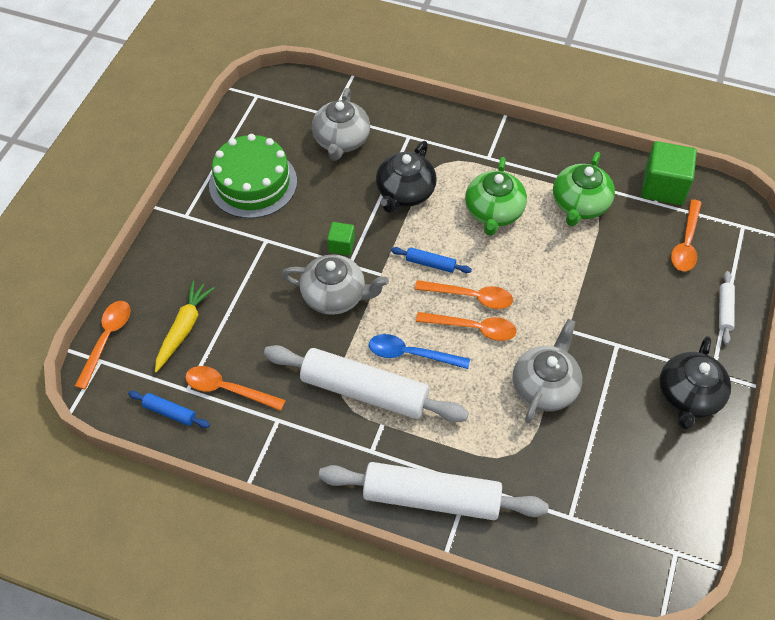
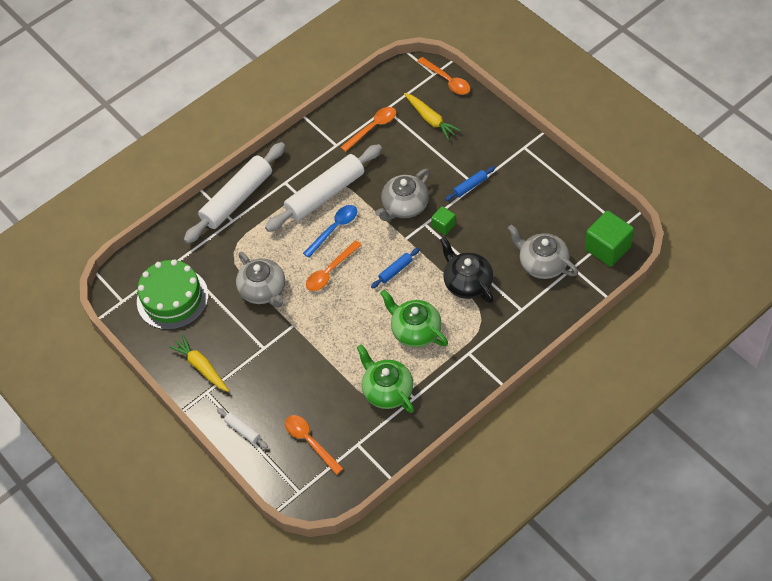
camera: 125 degrees right, 0 degrees up
(170, 412) = (376, 96): blue rolling pin -> blue rolling pin (470, 186)
(253, 183) = (531, 194): green cake -> green cake (172, 298)
(470, 297) = (354, 281): orange spoon -> none
(663, 187) = (368, 459): green cube -> green cube (607, 248)
(688, 396) = (201, 367): black teapot -> yellow carrot

